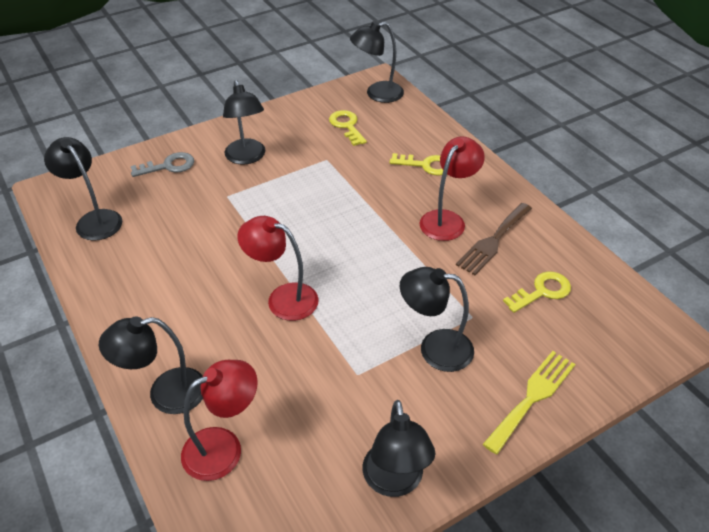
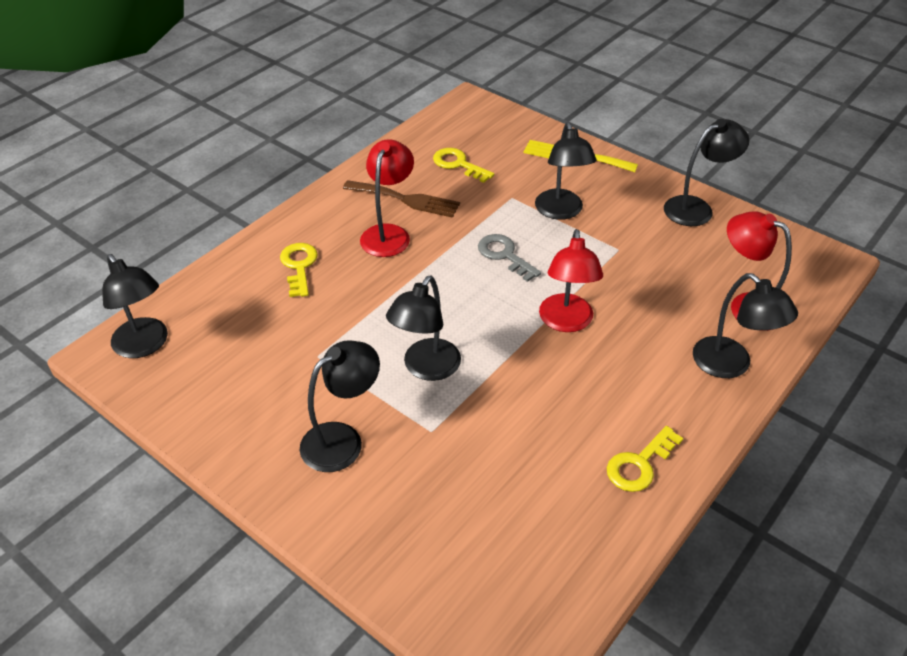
camera: 110 degrees left, 0 degrees up
(94, 220) = (548, 563): black lamp -> black lamp (426, 368)
(168, 166) = (396, 528): grey key -> grey key (504, 255)
(347, 126) = (235, 356): yellow key -> yellow key (639, 464)
(447, 219) = (388, 233): red lamp -> red lamp turned 90 degrees clockwise

